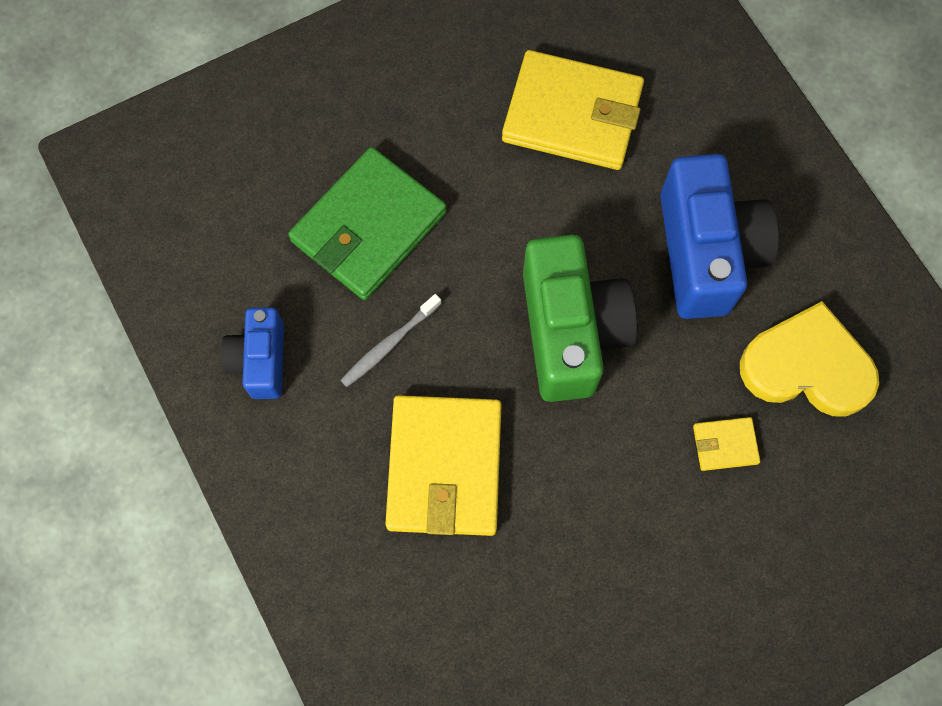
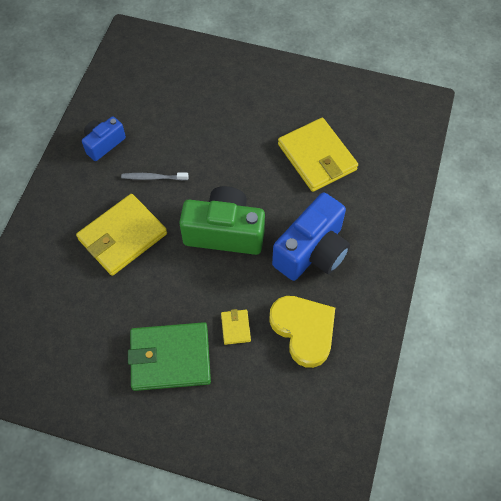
camera: 45 degrees right, 10 degrees down
(368, 226) = (193, 132): green wallet -> green wallet (170, 358)
(571, 331) = (224, 232): green camera -> green camera turned 120 degrees counterclockwise
(725, 444) = (235, 327): yellow wallet -> yellow wallet turned 45 degrees clockwise

